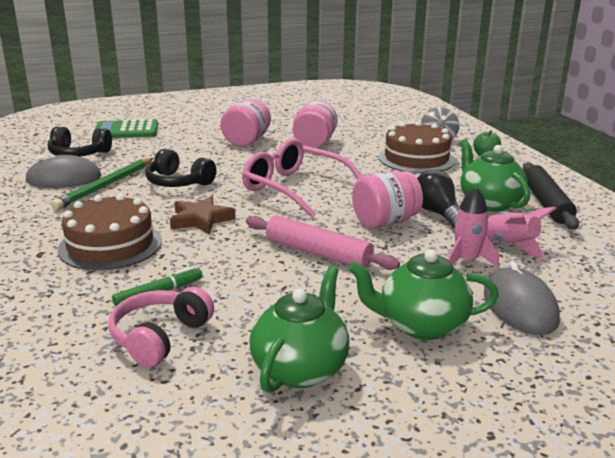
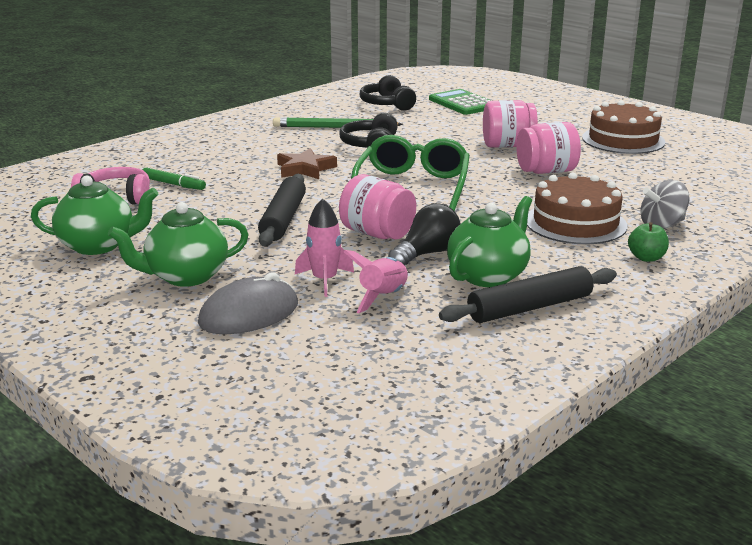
camera: 65 degrees right, 0 degrees up
(64, 179) = (332, 114): grey mouse -> none
(110, 245) = (233, 154): brown cake -> brown cake (623, 140)
(294, 188) = (413, 186): pink glasses -> green glasses
(318, 253) = (283, 219): pink rolling pin -> black rolling pin
(421, 325) = (185, 276): green teapot -> green teapot turned 90 degrees counterclockwise

